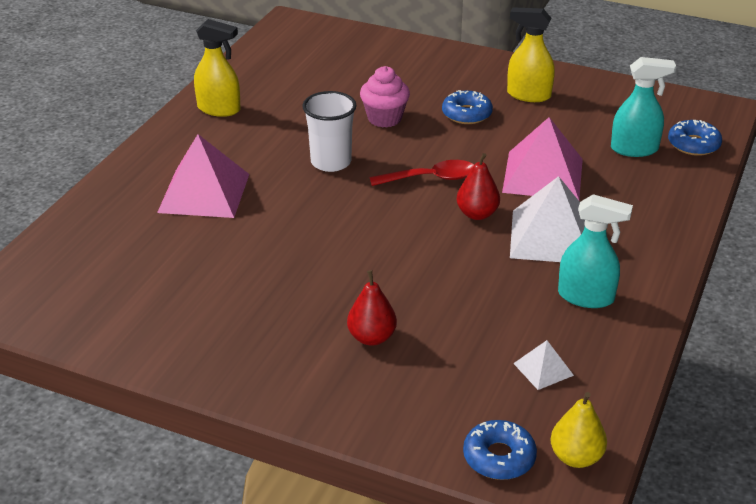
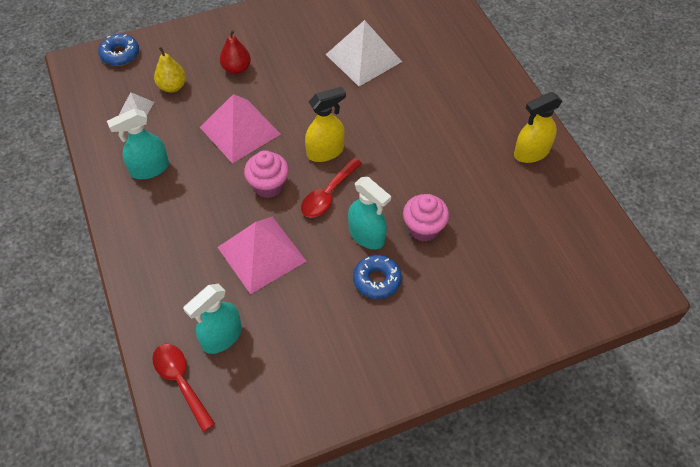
camera: 135 degrees right, 20 degrees up
(204, 193) = (435, 87): pink pyramid -> pink pyramid (240, 130)
(331, 162) = (402, 162): white cup -> none
(436, 138) = (367, 236): none -> turquoise spray bottle
(477, 214) = (268, 186): red pear -> pink cupcake
(528, 95) = (358, 344): yellow spray bottle -> yellow spray bottle (325, 151)
(551, 237) = (207, 200): white pyramid -> white pyramid (363, 58)
(576, 457) = (85, 76): yellow pear -> yellow pear (172, 86)
(693, 144) = (181, 381): blue donut -> red spoon

